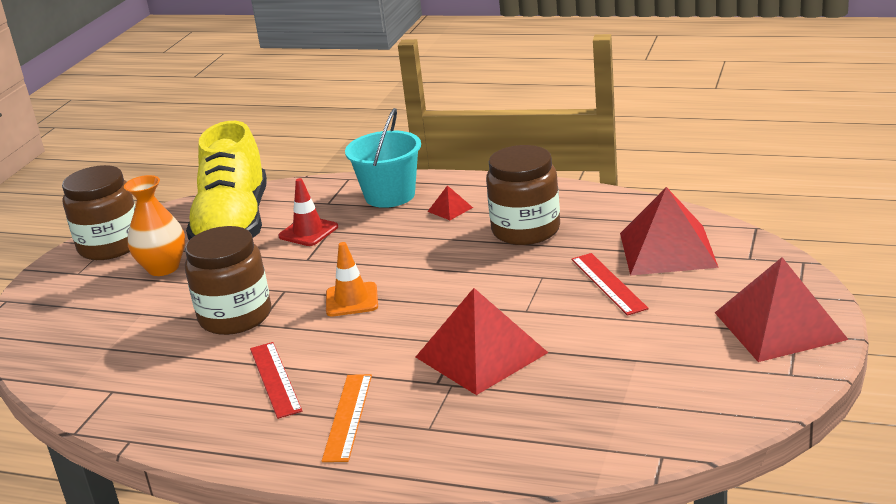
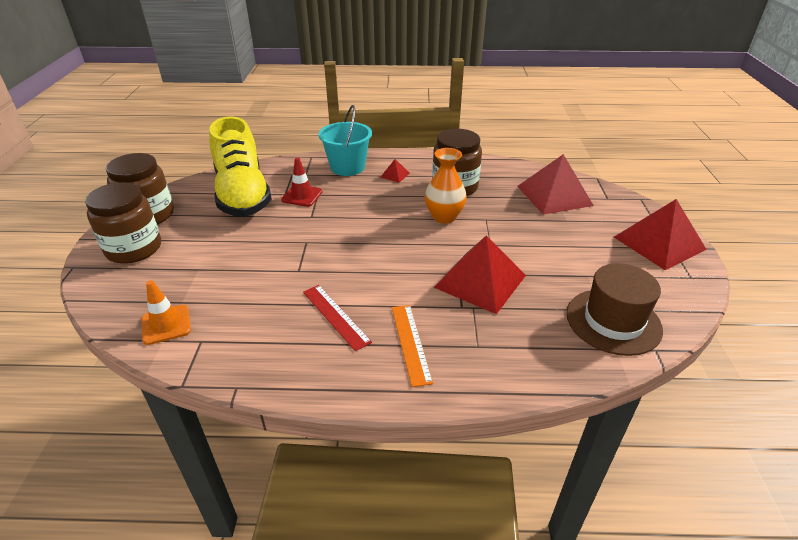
camera: 20 degrees left, 10 degrees up
(163, 268) = (200, 230): orange vase -> orange vase (444, 217)
(235, 316) = (277, 266): brown jar -> brown jar (134, 249)
(352, 300) = (361, 246): orange traffic cone -> orange traffic cone (166, 325)
(608, 283) = (532, 221): red ruler -> none
(629, 418) = (613, 321): none -> brown hat

